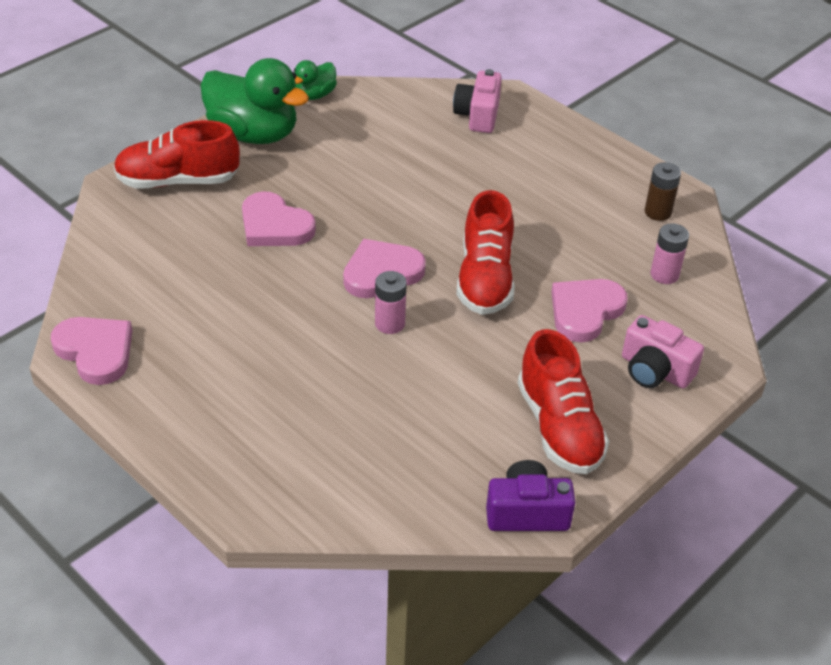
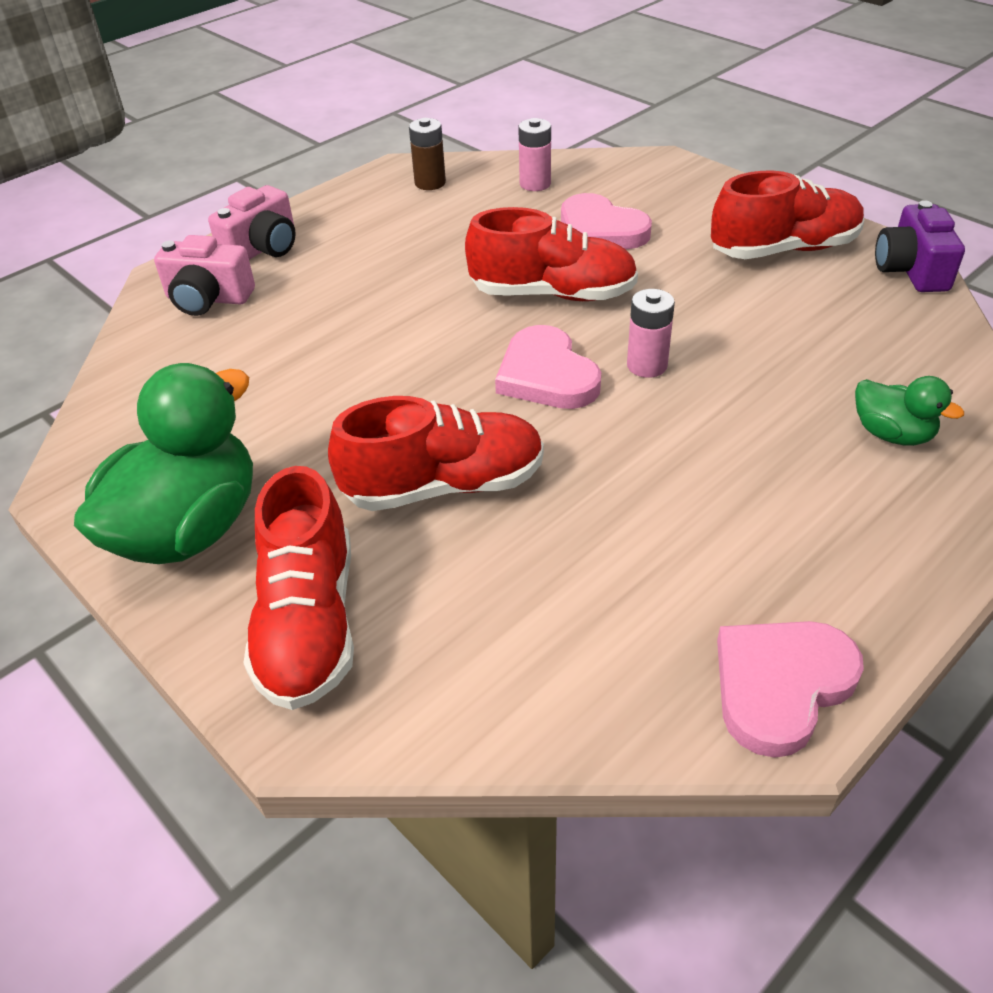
camera: 85 degrees left, 0 degrees up
(274, 226) = (444, 486): pink heart -> red shoe
(315, 95) = (96, 460): green duck -> green duck (892, 434)
(655, 370) = (683, 195): pink camera -> pink camera (263, 248)

